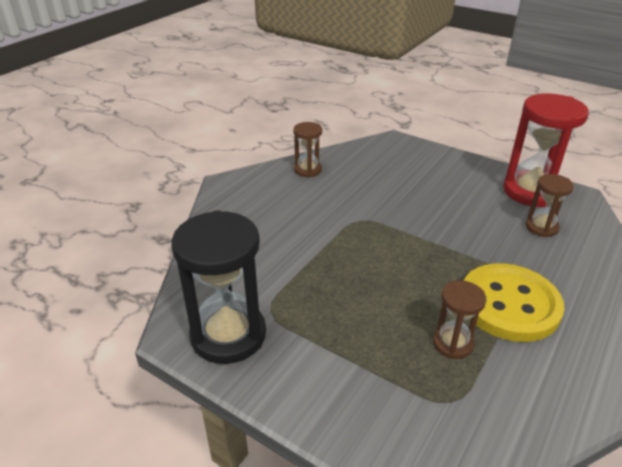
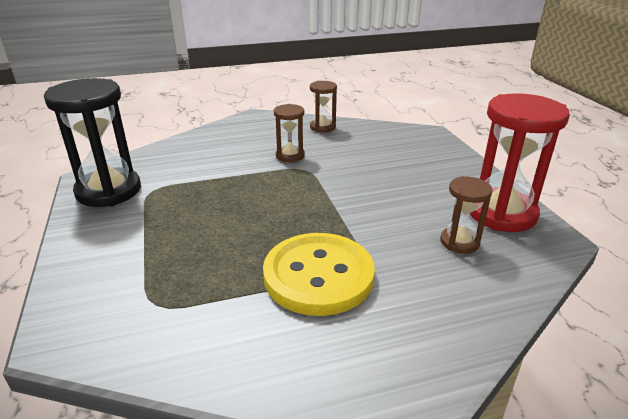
camera: 40 degrees right, 5 degrees down
(452, 343) = (225, 273): brown hourglass -> brown hourglass (290, 155)

